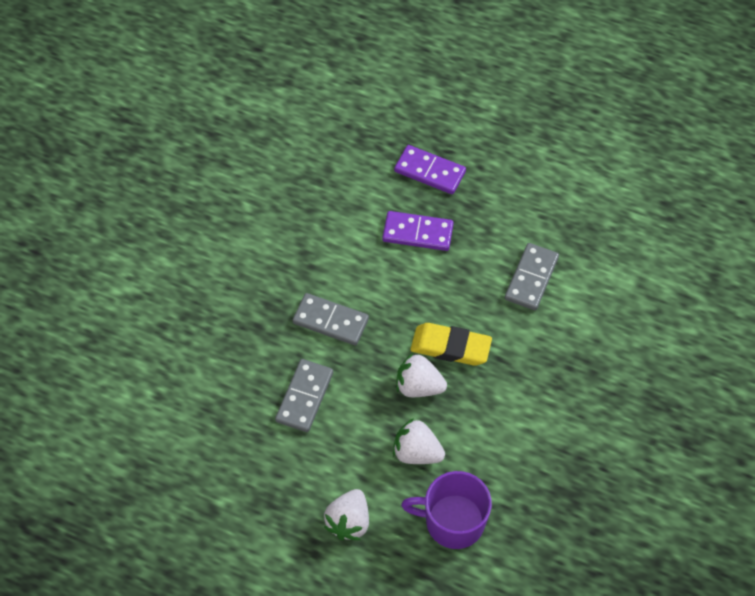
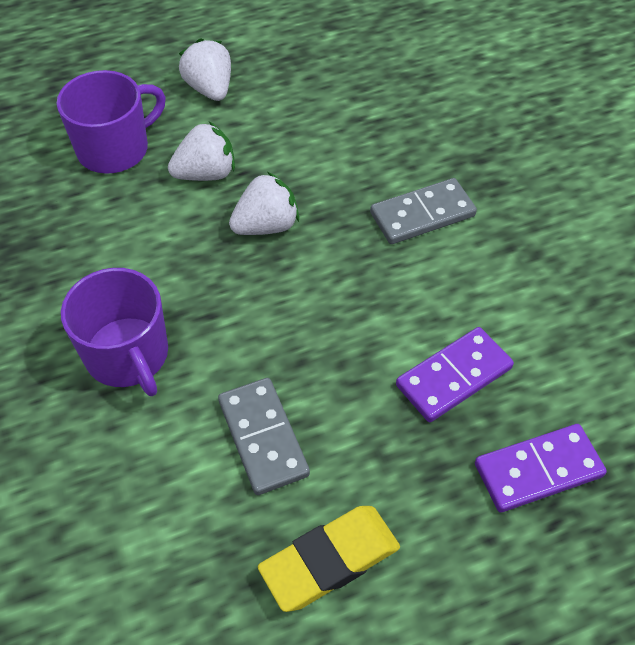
camera: 135 degrees right, 5 degrees down
(304, 397) = (361, 140): grey domino -> none
(450, 347) = (275, 285): yellow eraser -> yellow eraser (330, 560)
(559, 371) = (128, 355): none -> purple mug

